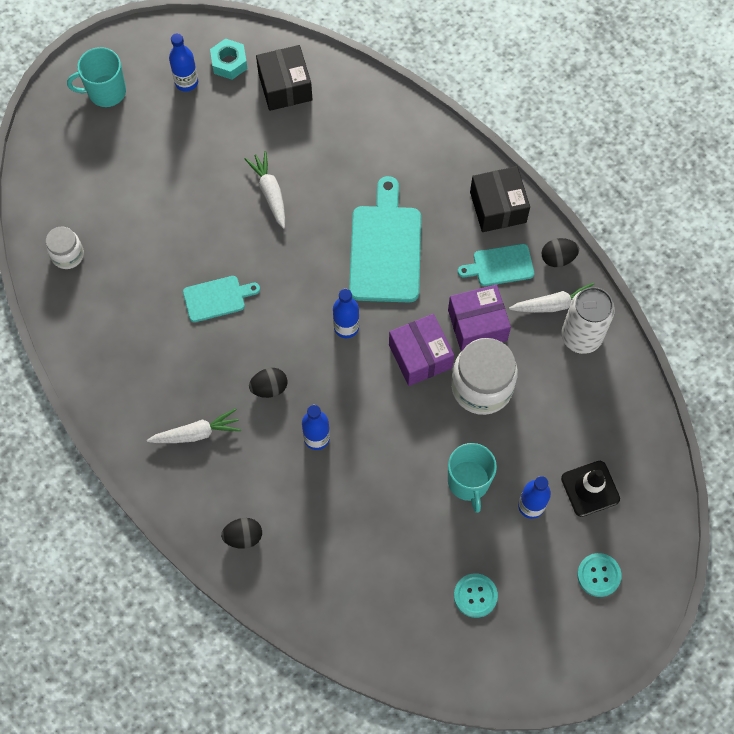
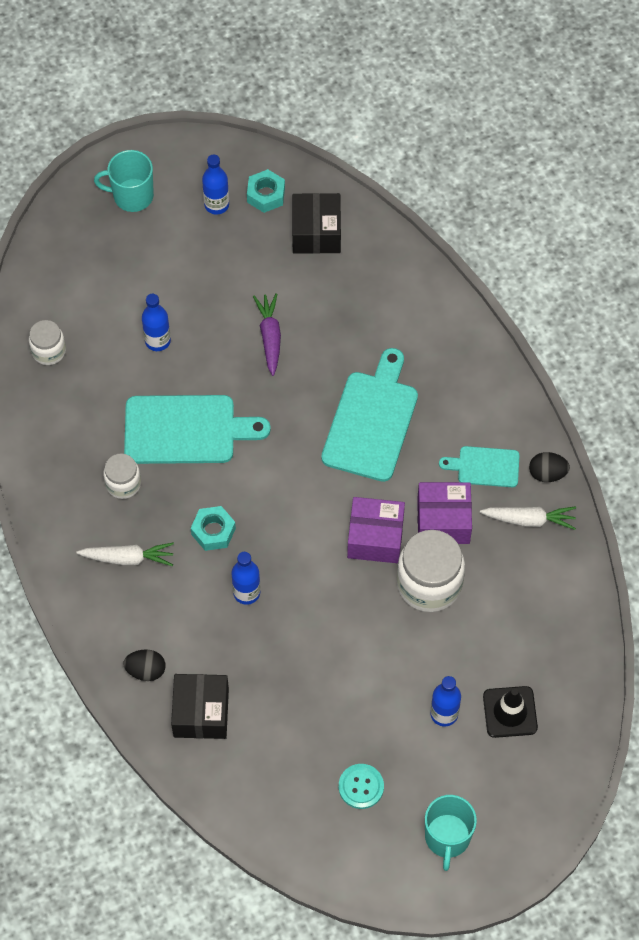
camera: 15 degrees right, 5 degrees down
(172, 363) = (123, 484): none -> white jar
(217, 298) = (186, 430): turquoise cutting board -> turquoise cutting board, size x1.83
(269, 388) = (213, 531): black egg -> turquoise nut
(270, 192) = (270, 337): white carrot -> purple carrot
(346, 327) = (308, 490): blue bottle -> blue bottle (157, 341)
(420, 356) = (375, 537): purple box -> purple box turned 75 degrees counterclockwise
(469, 482) = (387, 674): turquoise mug -> turquoise mug (447, 837)
(498, 207) = (500, 407): black box -> black box (201, 713)
(581, 336) = (547, 558): white can -> none
(598, 575) = (492, 799): turquoise button -> none

